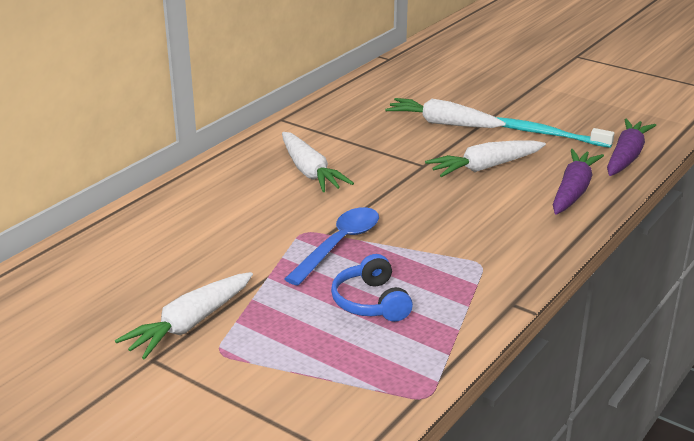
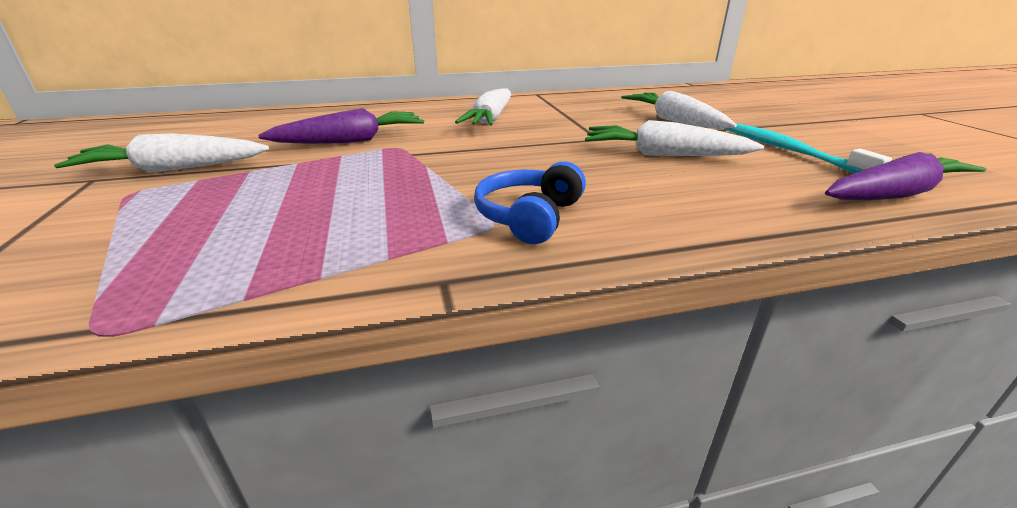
camera: 40 degrees right, 0 degrees up
(339, 245) = (400, 162): blue spoon -> none
(371, 302) = (314, 210): blue headphones -> blue headphones (529, 216)
(573, 191) = (751, 201): purple carrot -> purple carrot (351, 141)

